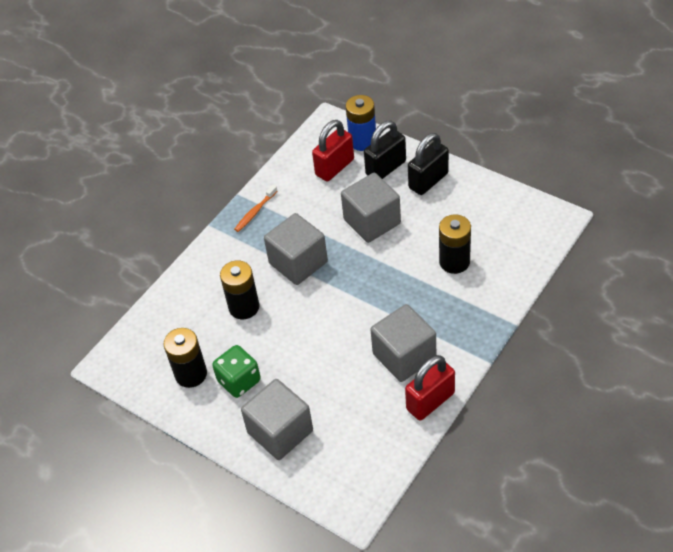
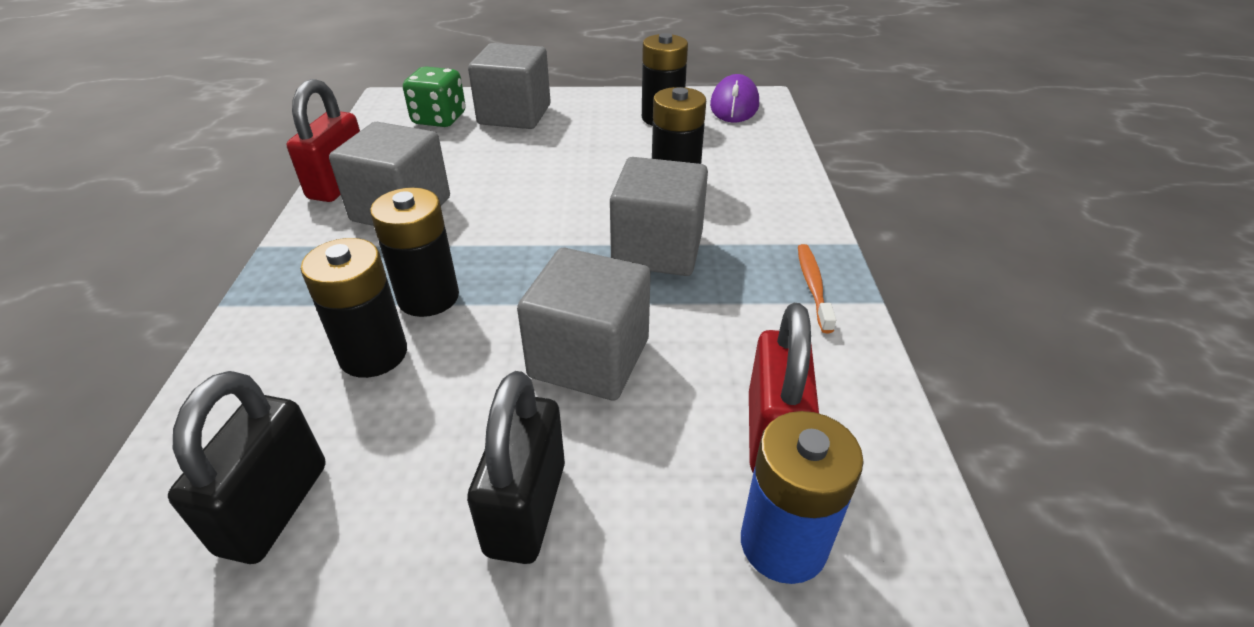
camera: 140 degrees right, 10 degrees down
(132, 364) = (734, 105): none -> purple mouse
(239, 381) = (601, 129): green dice -> green dice (439, 119)
(386, 168) = (657, 492): black padlock -> black padlock (274, 508)
(419, 283) = (428, 297): none -> black battery

